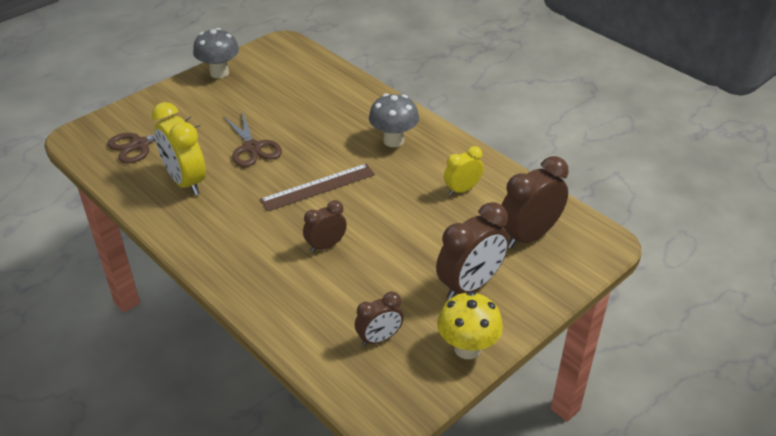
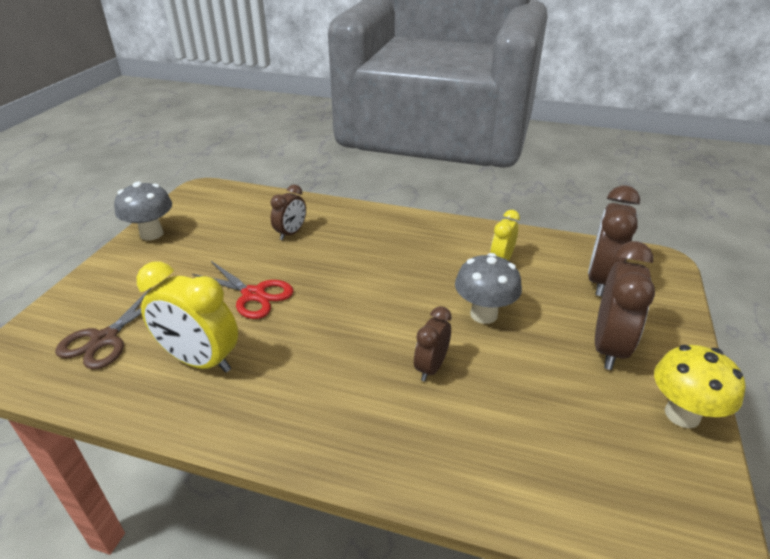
camera: 30 degrees left, 5 degrees down
(252, 147) = (253, 294): brown scissors -> red scissors
(318, 187) = (363, 309): brown ruler -> none
(379, 338) = (593, 449): brown clock -> brown clock (291, 233)
(393, 140) = (394, 240): grey mushroom -> grey mushroom (483, 314)

